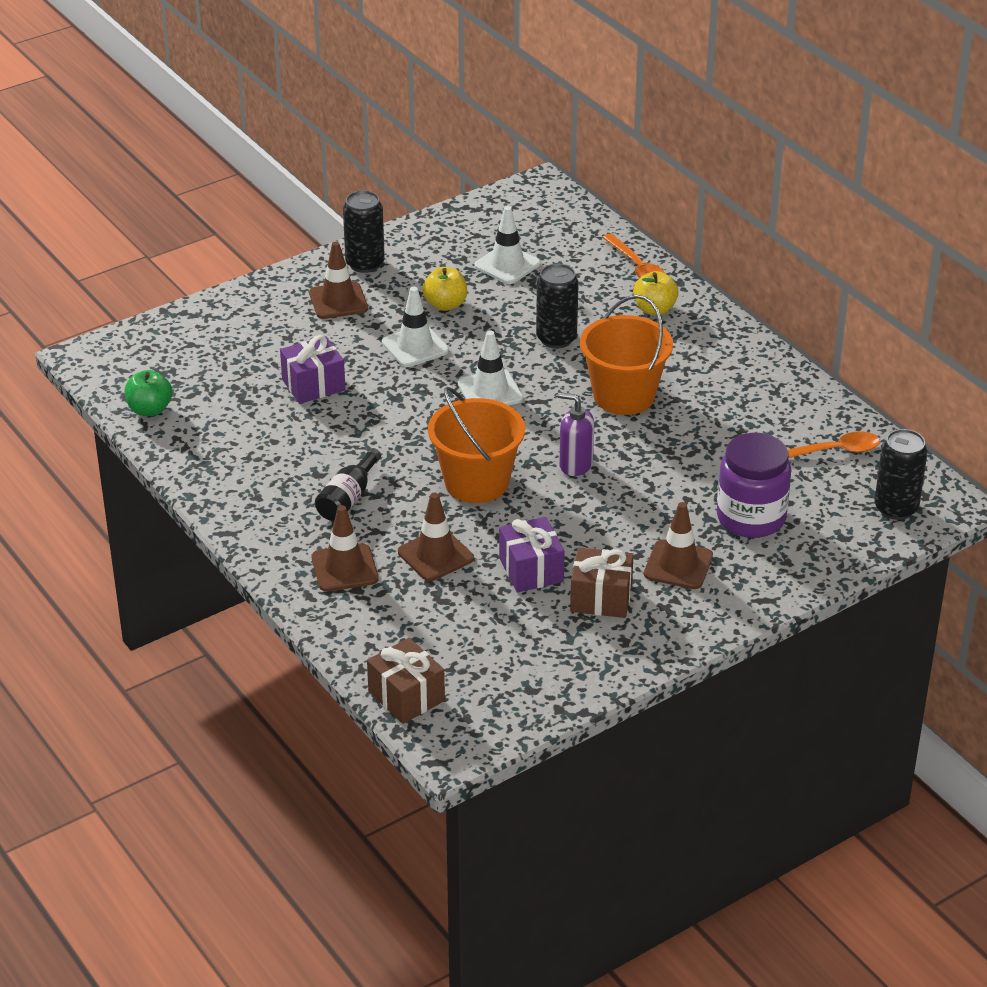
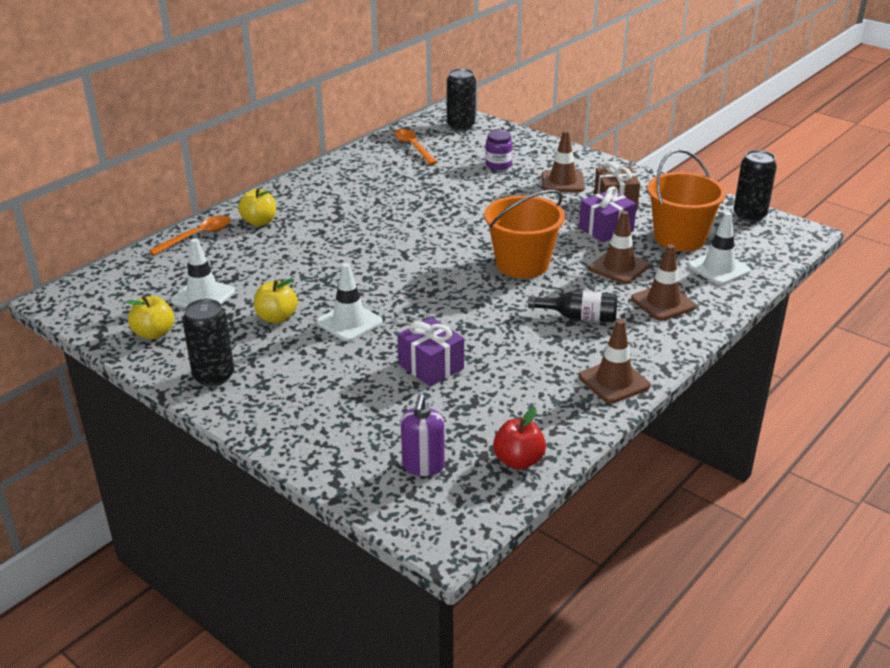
camera: 105 degrees left, 5 degrees down
(150, 409) = (518, 461): green apple -> red apple
(338, 301) = (286, 379): brown traffic cone -> brown traffic cone (614, 381)
(406, 696) = (770, 255): brown gift -> none
(452, 235) = (154, 333): none -> yellow apple
(490, 391) = (401, 276): white traffic cone -> white traffic cone (719, 268)
(556, 339) = (314, 257): black can -> black can (749, 215)
(575, 465) = (477, 228): purple soap dispenser -> purple soap dispenser (423, 466)
(624, 396) = (382, 221): orange bucket -> orange bucket (679, 238)
(751, 518) = (498, 165): purple jar -> purple jar, size x0.56

